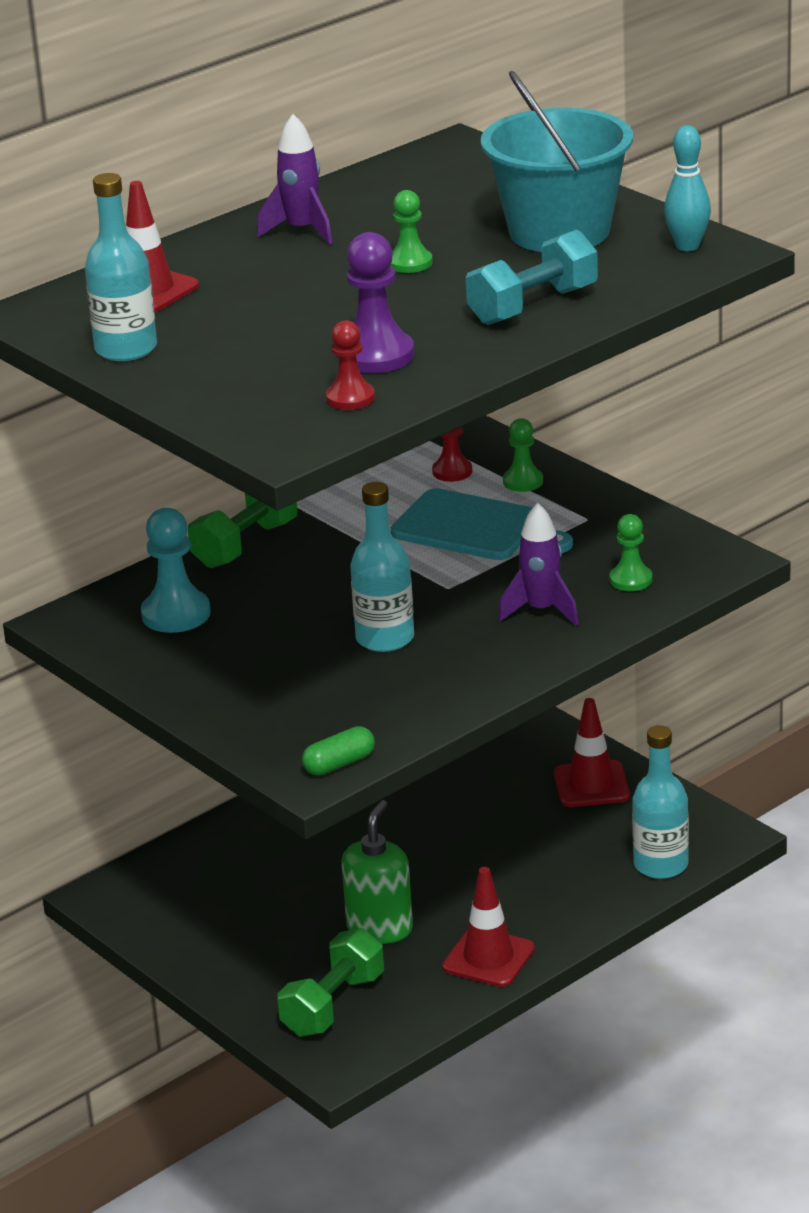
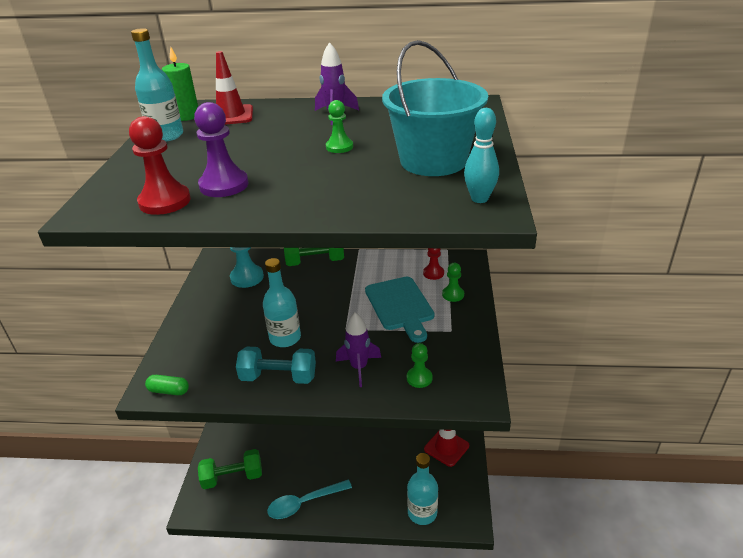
camera: 45 degrees right, 5 degrees up
(76, 318) = (186, 116): none -> green candle
(350, 398) = (165, 201): red pawn -> red pawn, size x1.60
(380, 928) = (292, 454): green soap dispenser -> none
(488, 958) = (304, 503): red traffic cone -> turquoise spoon
(533, 306) = (337, 194): turquoise dumbbell -> turquoise dumbbell (278, 377)

